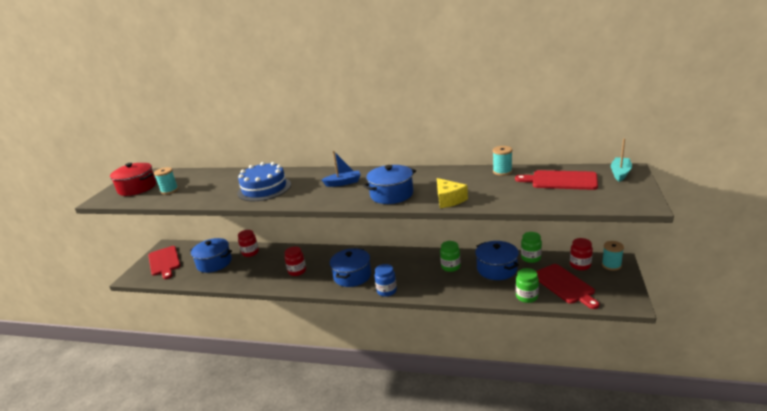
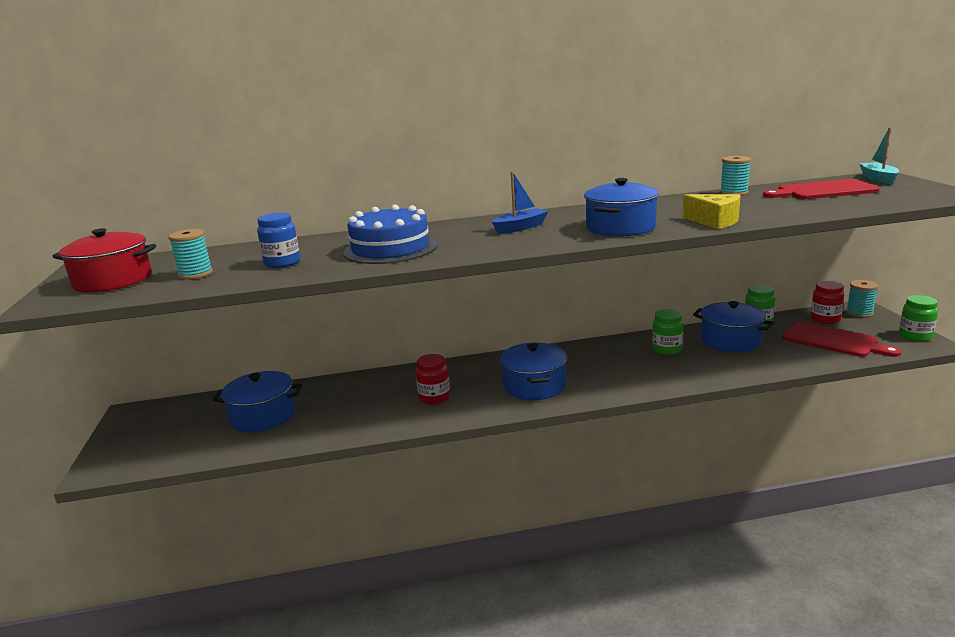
camera: 25 degrees left, 5 degrees down
(164, 262) = (152, 434): red cutting board -> none
(250, 252) = (320, 390): red jar -> none
(386, 291) = (609, 392): blue jar -> blue jar (282, 263)
(526, 297) = (805, 361): green jar -> green jar (915, 336)

